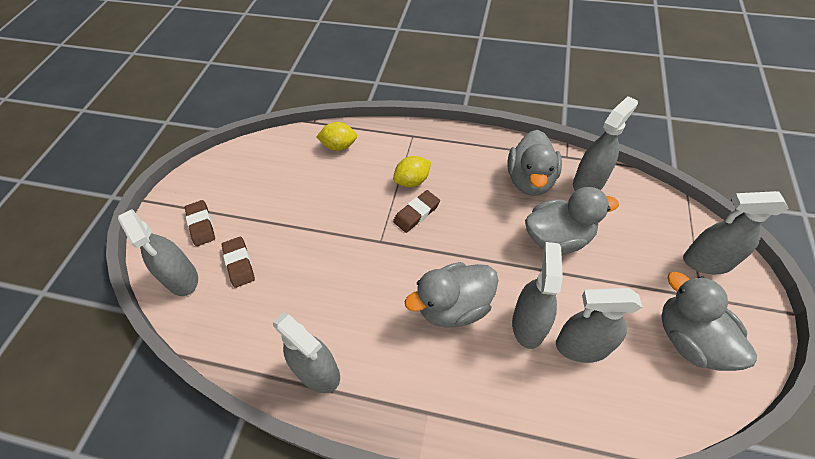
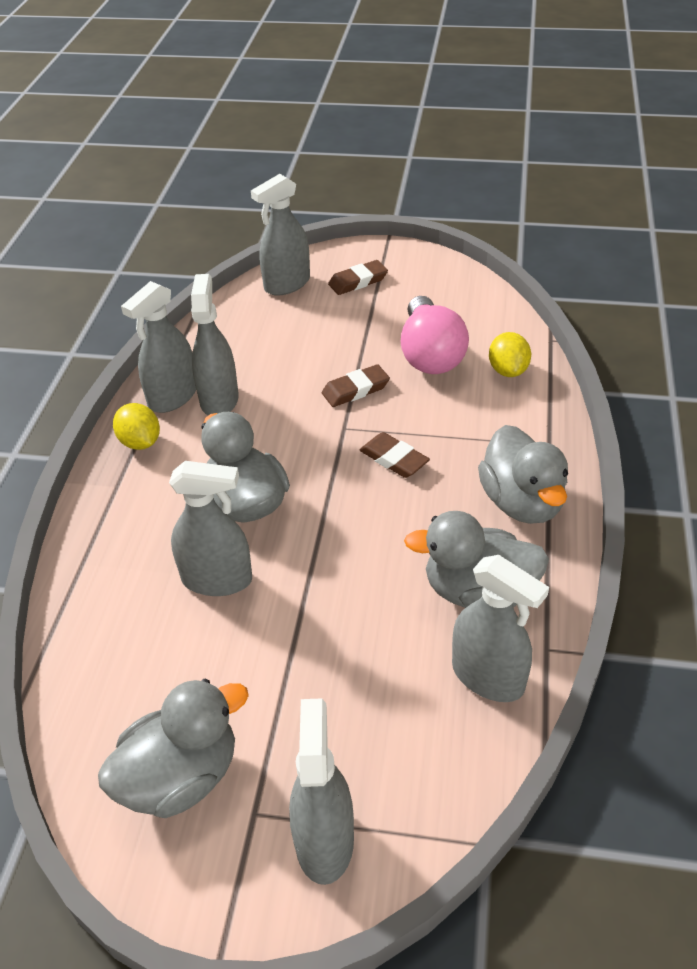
camera: 85 degrees right, 10 degrees down
(239, 263) = (306, 319): brown eraser -> brown eraser (355, 390)
(310, 185) = (430, 354): none -> pink light bulb
(412, 181) = (453, 450): yellow lemon -> yellow lemon (140, 442)
(557, 238) = (361, 621): grey duck -> grey duck (521, 502)
(582, 346) = (181, 636): grey spray bottle -> grey spray bottle (219, 400)

